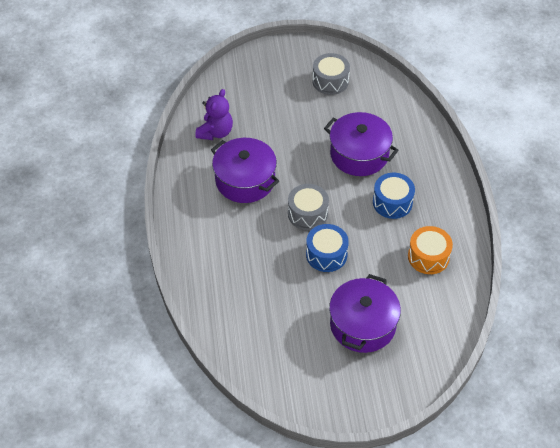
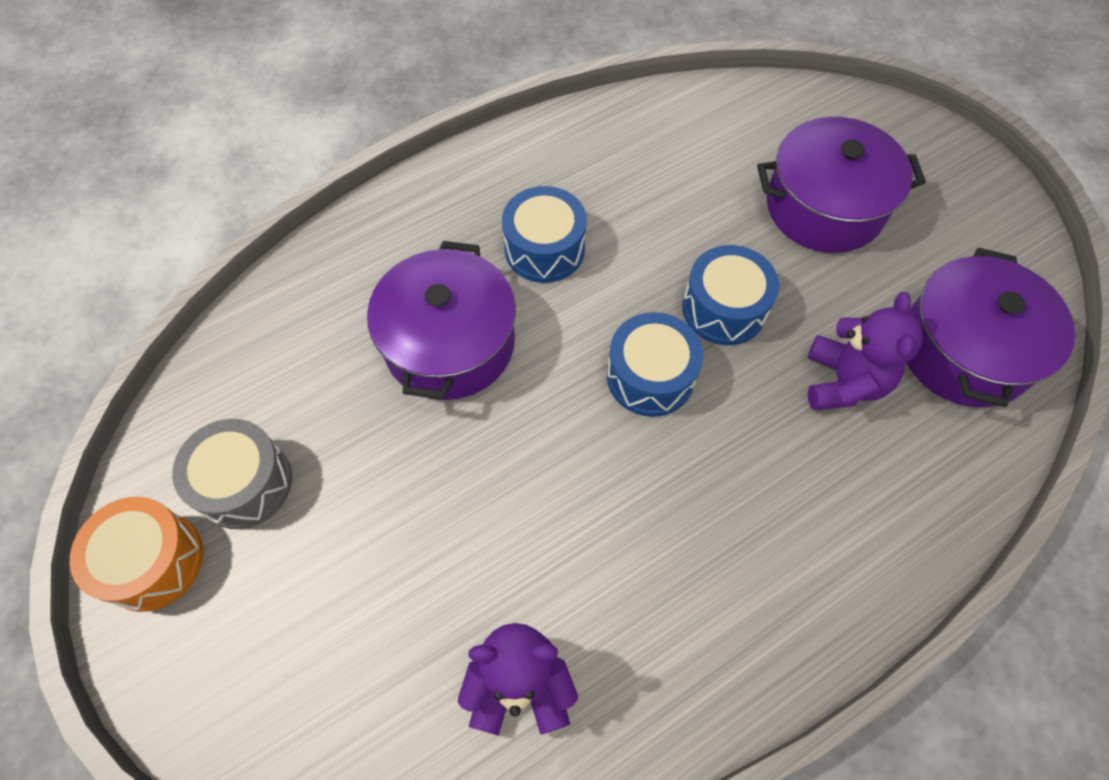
camera: 115 degrees left, 10 degrees up
(245, 180) = (631, 538): purple pot -> purple pot (963, 350)
(267, 280) = (843, 382): none -> purple teddy bear
(307, 214) = (650, 376): grey drum -> blue drum
(428, 257) = (633, 163): orange drum -> orange drum (153, 561)

